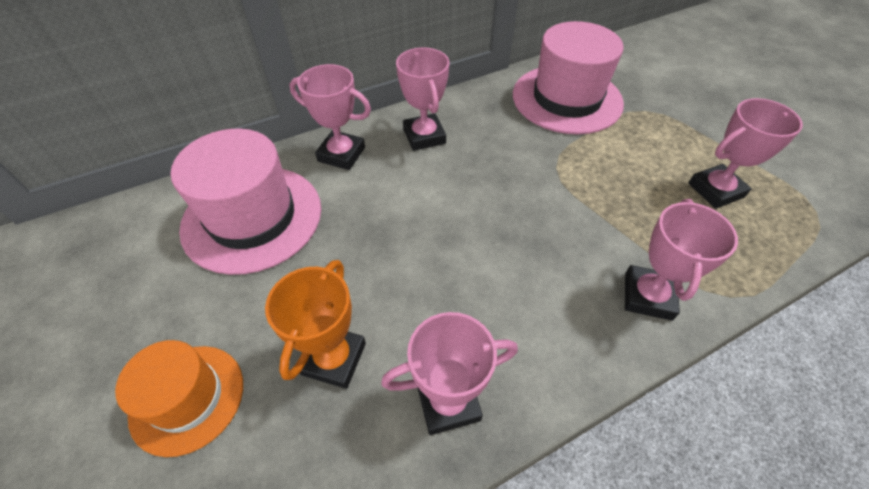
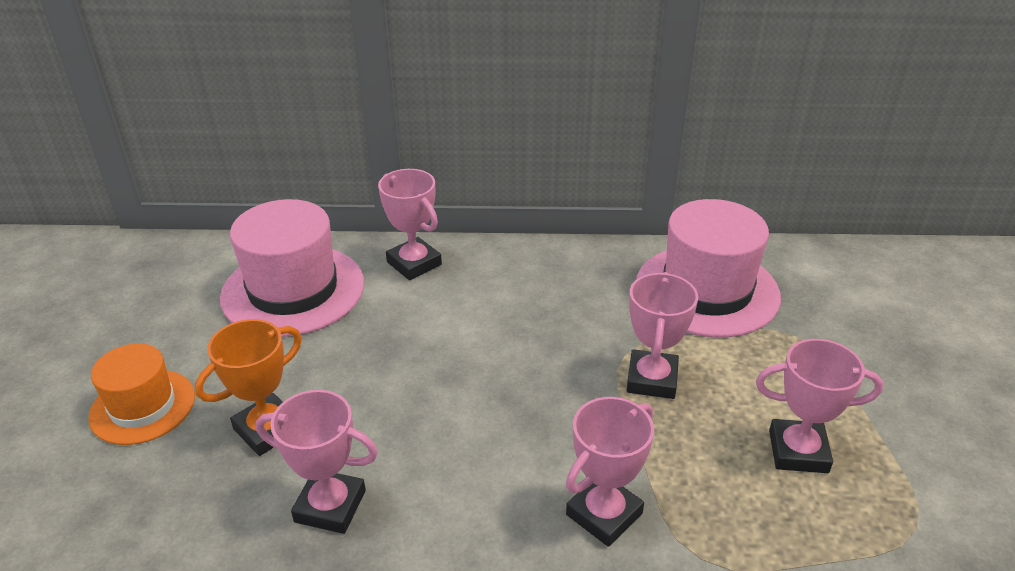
camera: 30 degrees right, 15 degrees down
(424, 136) = (509, 275): pink trophy -> pink trophy (651, 379)

